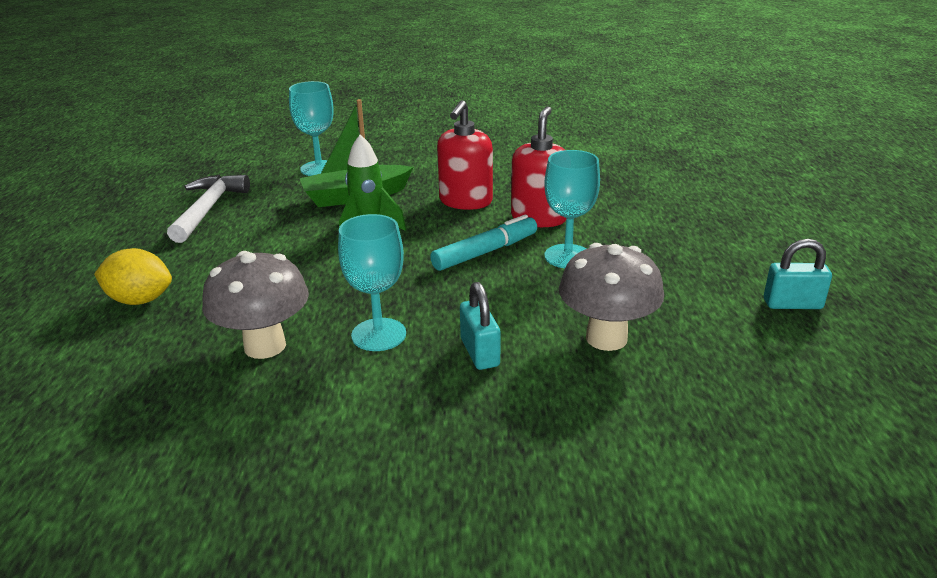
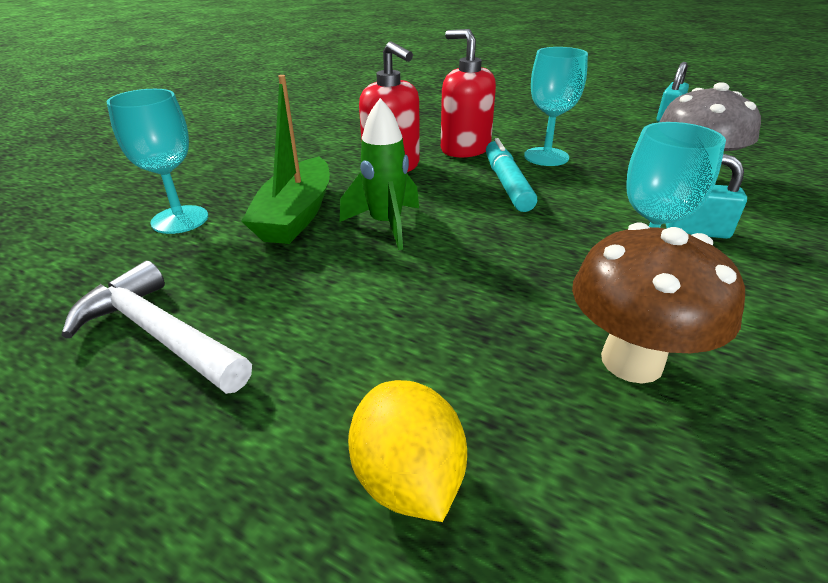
camera: 60 degrees left, 5 degrees up
(140, 300) = (408, 478): yellow lemon -> yellow lemon turned 60 degrees counterclockwise
(265, 346) = (631, 361): grey mushroom -> brown mushroom

